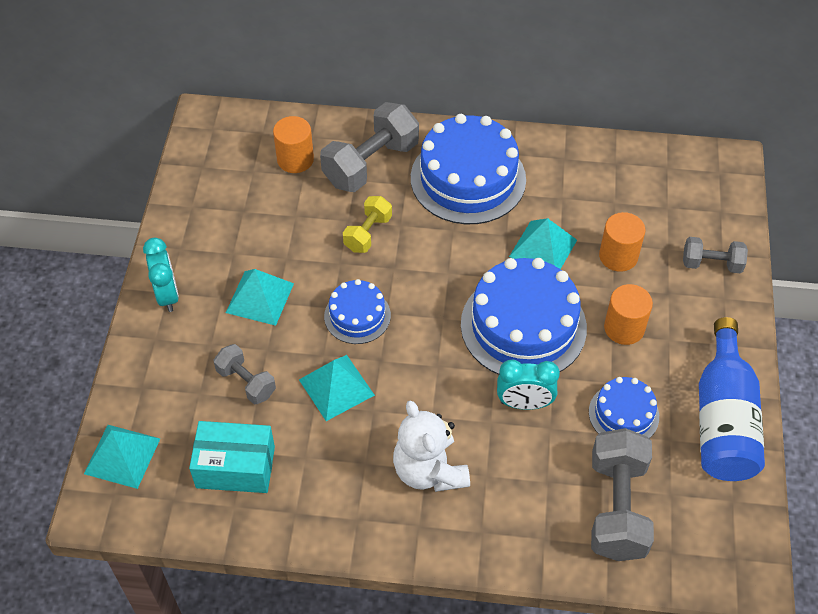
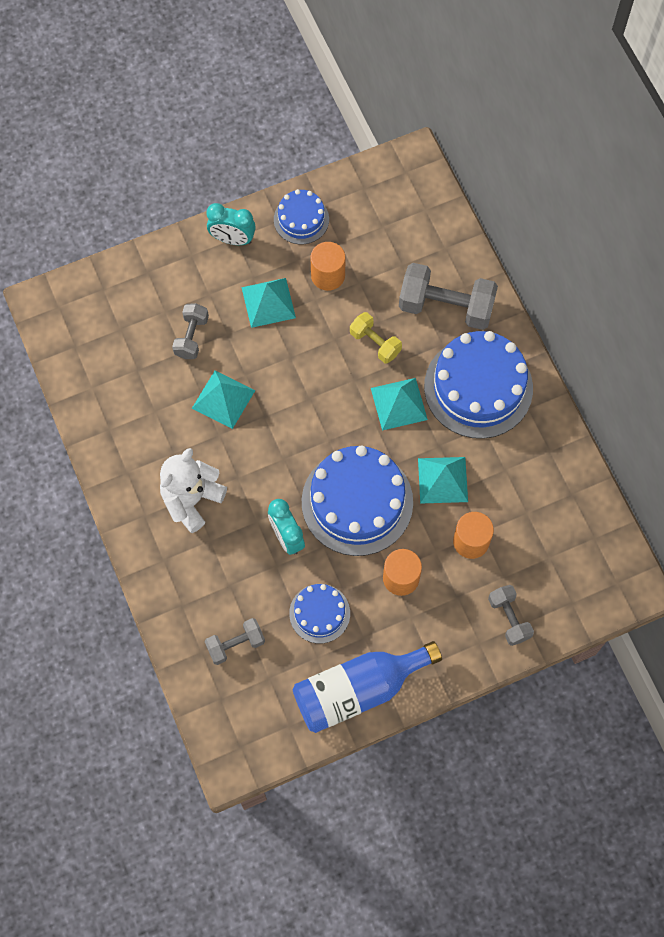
camera: 60 degrees right, 15 degrees up
(122, 456) = (88, 294): turquoise pyramid -> turquoise pyramid (398, 403)
(167, 295) = (232, 239): turquoise clock -> turquoise clock turned 60 degrees clockwise
(235, 467) = (121, 370): turquoise box -> none
(295, 159) = (414, 249): orange cylinder -> orange cylinder (328, 275)
(357, 316) = (294, 378): blue cake -> blue cake (301, 219)
(368, 233) = (375, 343): yellow dumbbell -> yellow dumbbell turned 45 degrees clockwise
(617, 507) = (235, 644): grey dumbbell -> grey dumbbell, size x0.56

